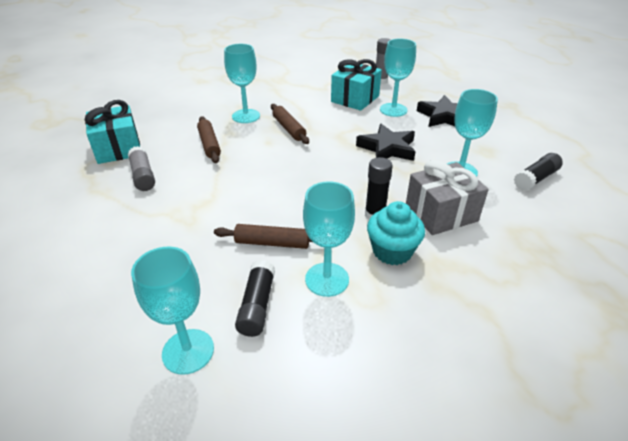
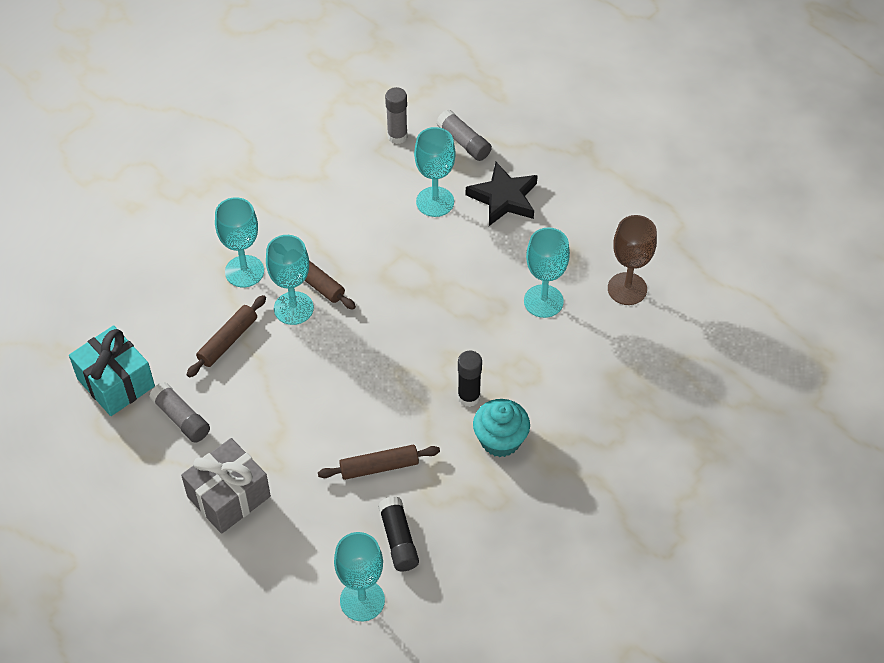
camera: 20 degrees left, 15 degrees up
(209, 144) = (228, 341): brown rolling pin -> brown rolling pin turned 75 degrees clockwise
(327, 279) = (450, 492): turquoise goblet -> turquoise goblet (293, 308)
(355, 99) = (376, 190): turquoise gift -> none
(387, 148) = (450, 283): black star -> none
(424, 90) = (464, 142): none -> grey glue stick
(441, 213) = (536, 374): grey gift -> grey gift (229, 496)
(535, 179) = (627, 289): black glue stick -> brown goblet

